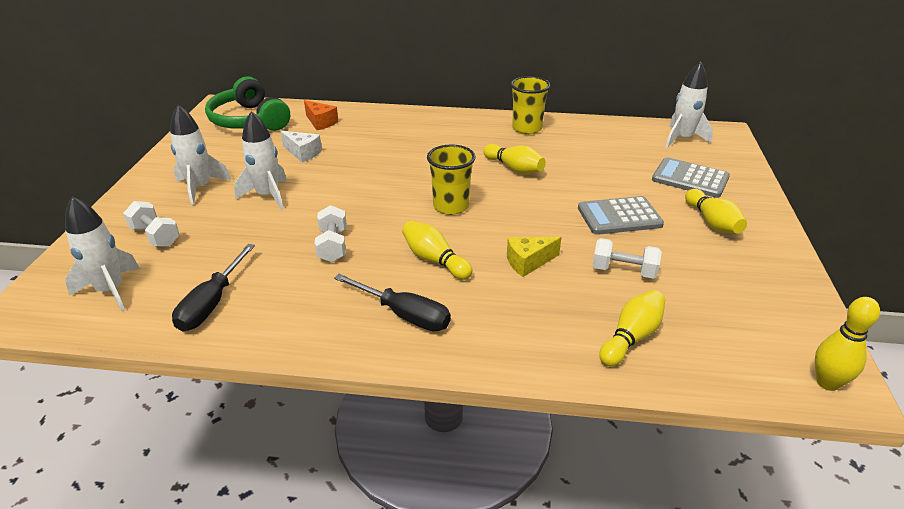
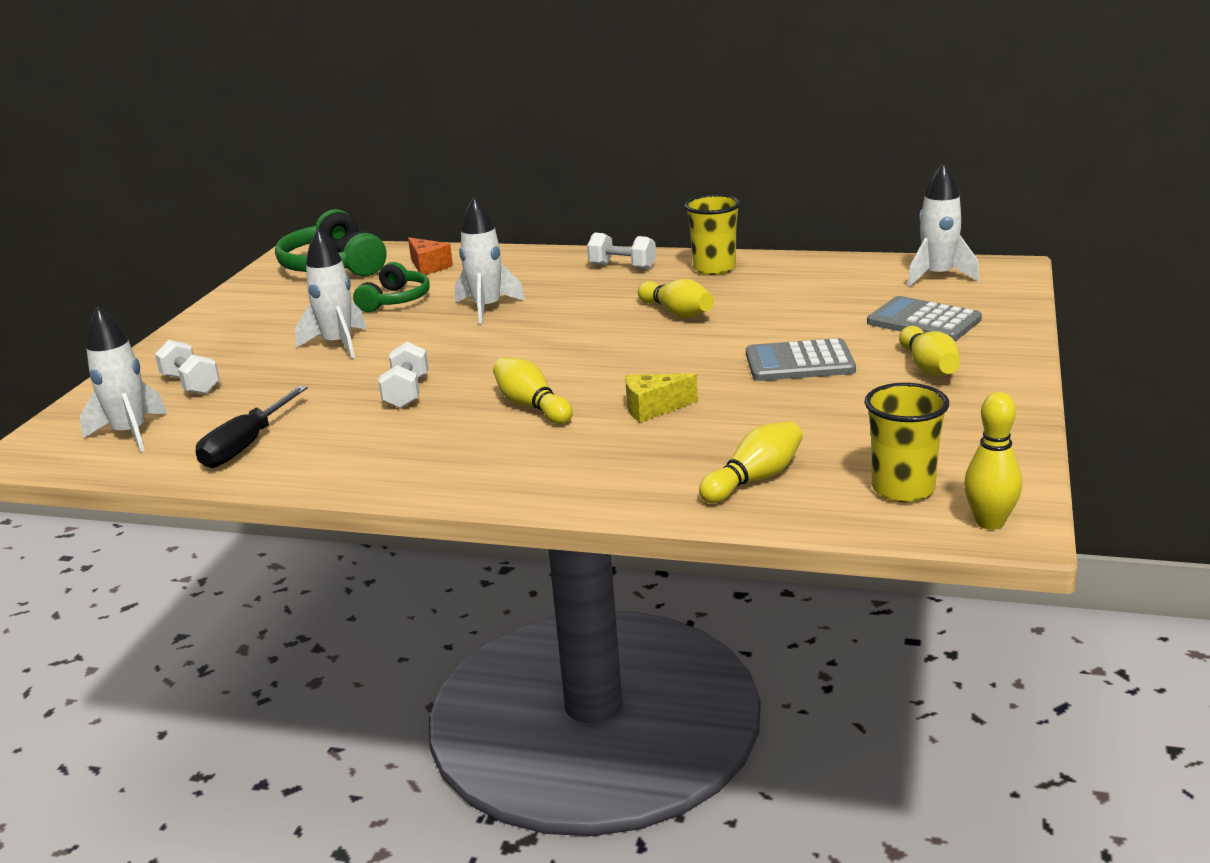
camera: 10 degrees right, 10 degrees down
(200, 188) = (254, 337): white rocket -> white rocket (487, 308)
(303, 153) = (395, 300): white cheese -> green headphones
(404, 315) = (475, 457): black screwdriver -> none
(451, 206) = (573, 353): yellow cup -> yellow cup (903, 489)
(623, 271) = (777, 417): white dumbbell -> white dumbbell (622, 267)

